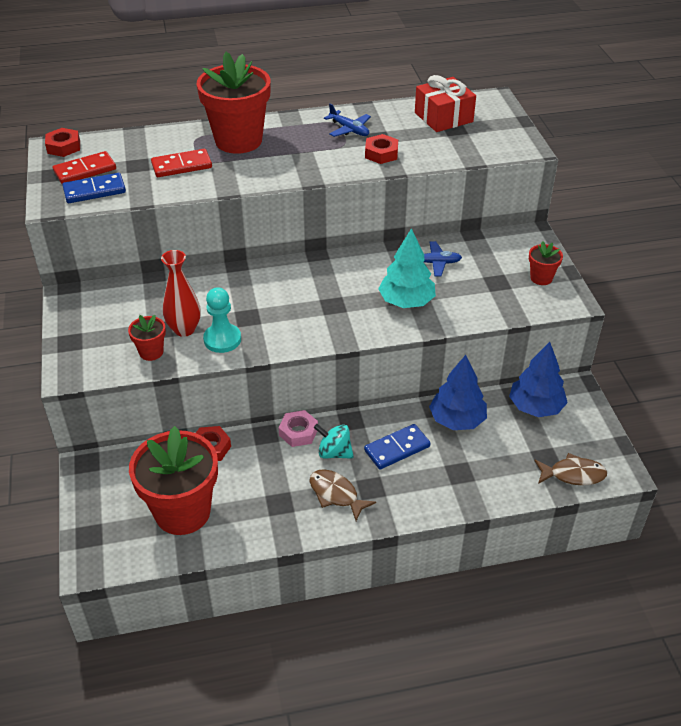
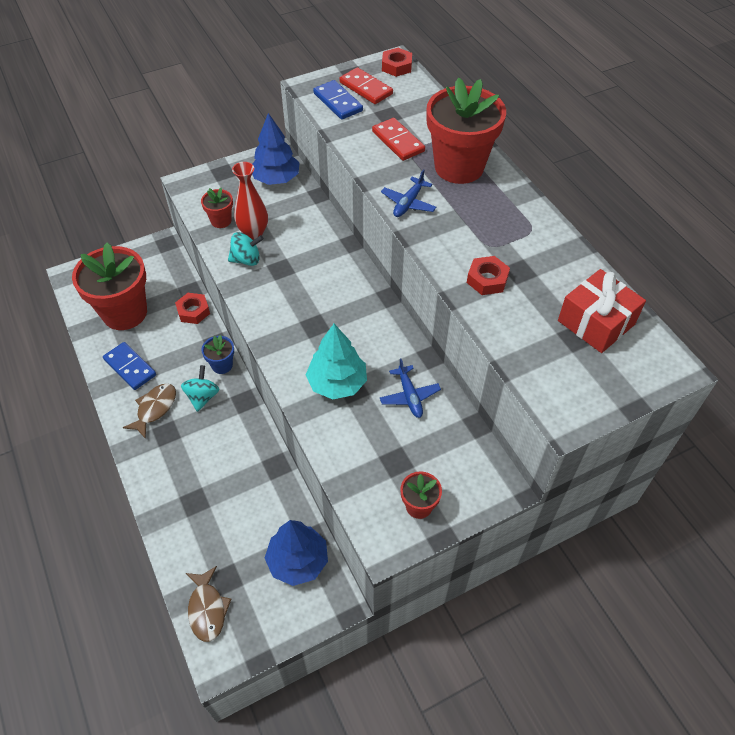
camera: 75 degrees right, 10 degrees up
(222, 339) = (246, 260): turquoise pawn -> turquoise spinning top
(298, 432) = (222, 365): pink nut -> blue flower pot
(349, 129) = (523, 244): blue plane -> blue plane (408, 203)
(397, 448) = (216, 444): blue domino -> blue domino (130, 367)
(457, 420) = (263, 488): blue tree -> blue tree (276, 179)

